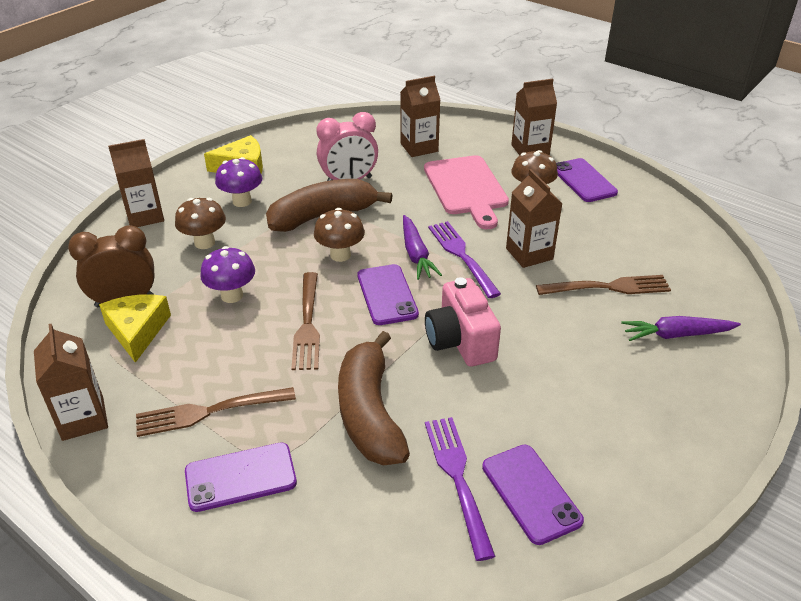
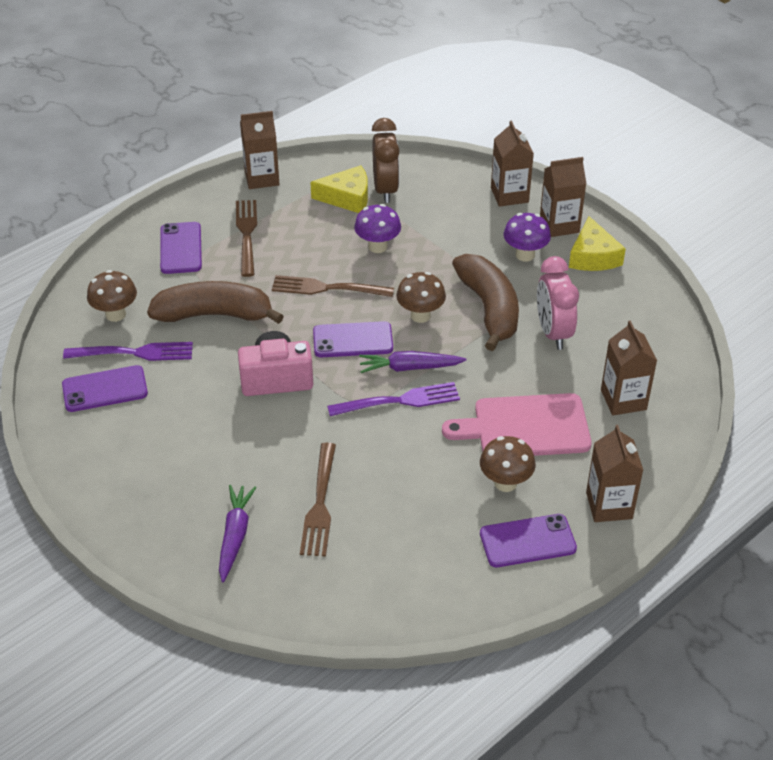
camera: 100 degrees right, 5 degrees up
(204, 243) = (459, 231): brown mushroom -> brown mushroom (115, 314)
(529, 254) = (390, 454): brown carton -> brown carton (559, 225)

